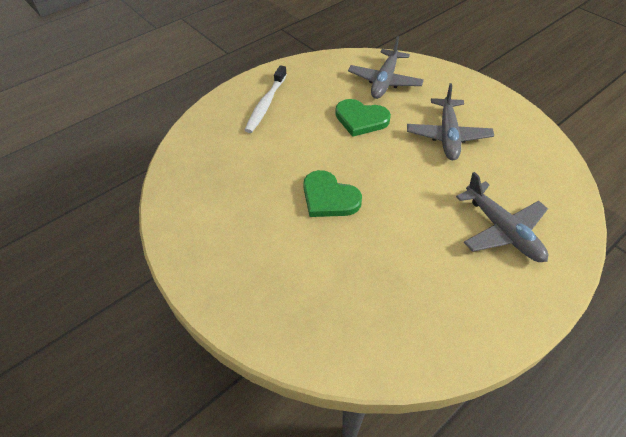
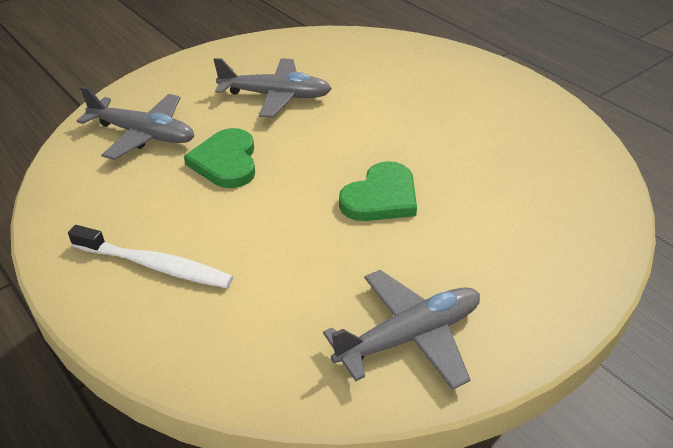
camera: 90 degrees left, 10 degrees down
(361, 119) = (226, 162): green heart -> green heart turned 150 degrees clockwise
(502, 230) = (424, 82): grey plane -> grey plane (409, 337)

